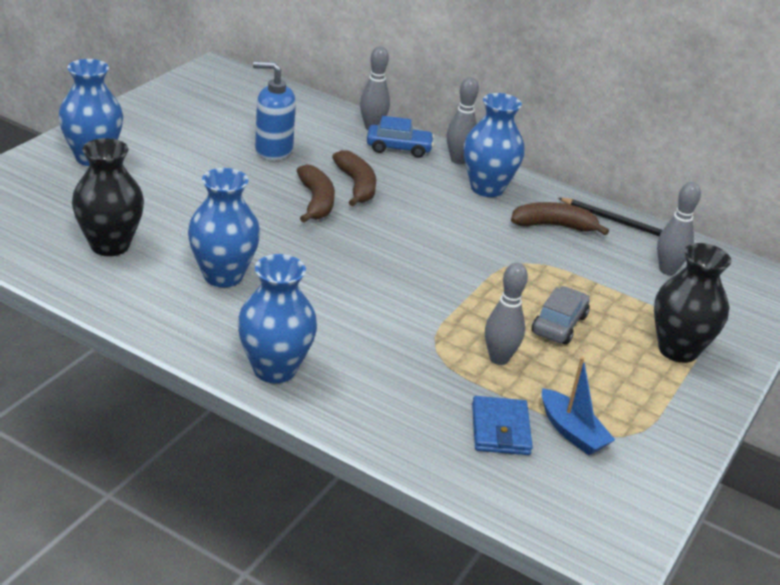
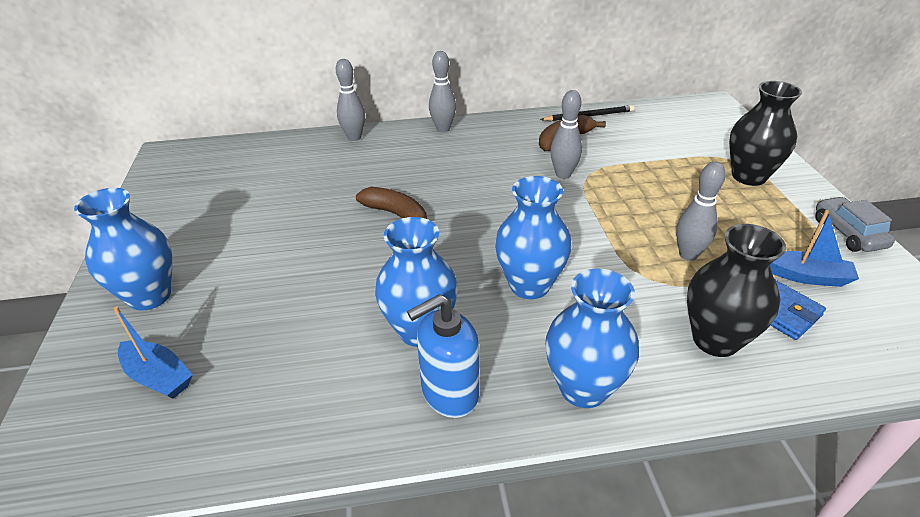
camera: 35 degrees left, 5 degrees up
(46, 204) = (158, 377): none -> blue boat
(110, 245) = (281, 375): black vase -> black vase (715, 340)
(273, 150) = (306, 194): blue soap dispenser -> blue soap dispenser (449, 393)
(357, 186) = (407, 186): brown banana -> none
(399, 148) = (394, 142): blue car -> none
(487, 188) = (489, 137): blue vase -> blue vase (529, 285)
(559, 324) = (674, 204): grey car -> grey car (848, 233)
(667, 270) = (660, 130): grey bowling pin -> grey bowling pin (563, 174)

